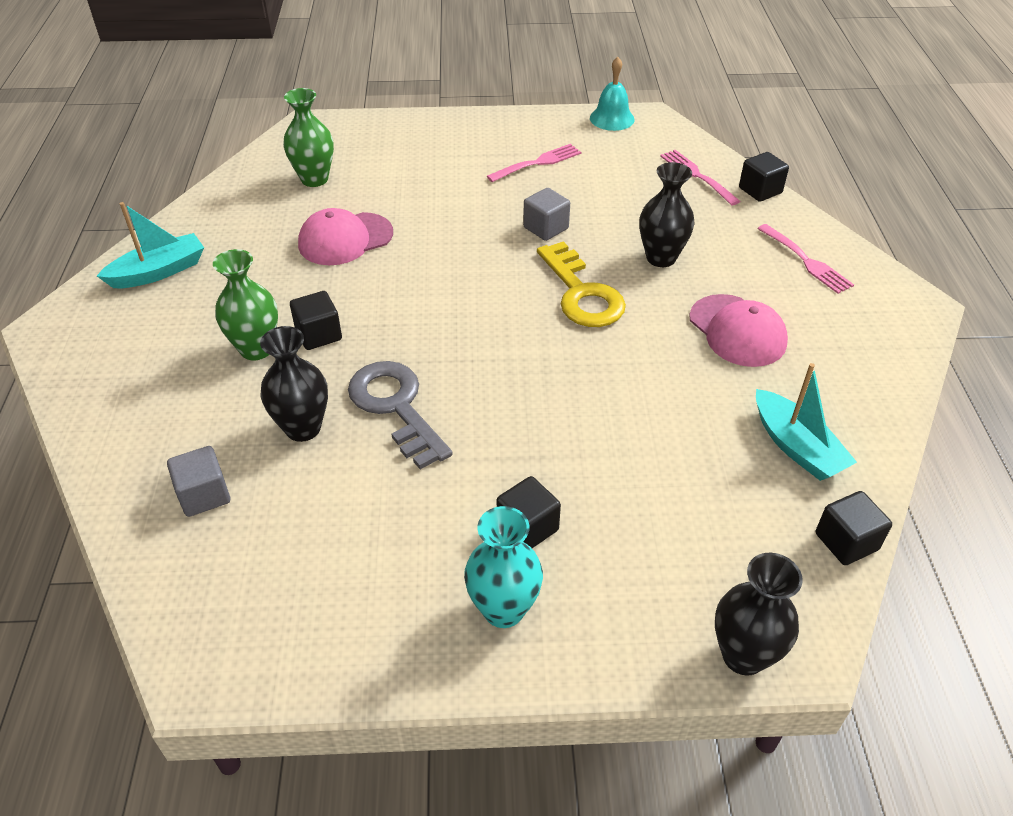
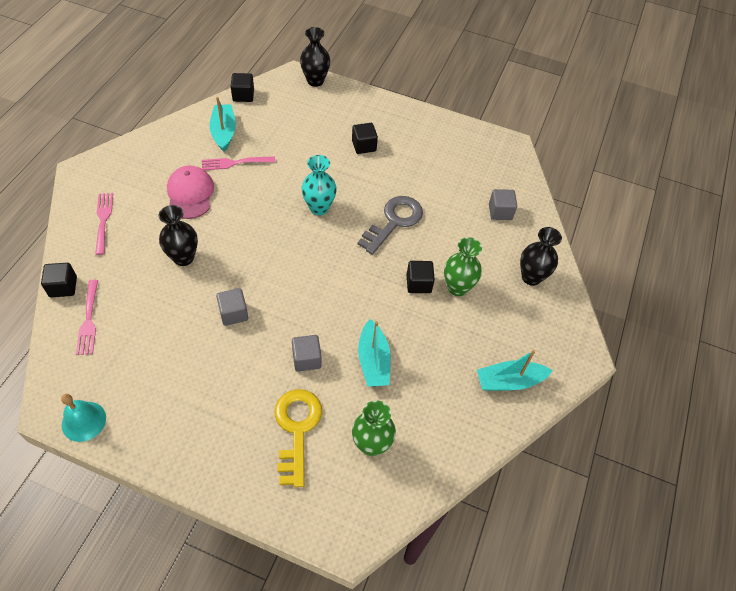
camera: 160 degrees left, 10 degrees up
(303, 428) = (445, 228): black vase -> black vase (531, 277)
(345, 239) = (373, 361): pink cap -> turquoise boat
(396, 407) = (394, 221): grey key -> grey key turned 135 degrees counterclockwise
(427, 217) = (306, 359): none -> grey cube
(503, 609) = (390, 123): turquoise vase -> turquoise vase (319, 208)
(538, 163) = (188, 387): pink fork -> pink fork (235, 163)
(582, 294) = (252, 251): yellow key -> yellow key (297, 429)

